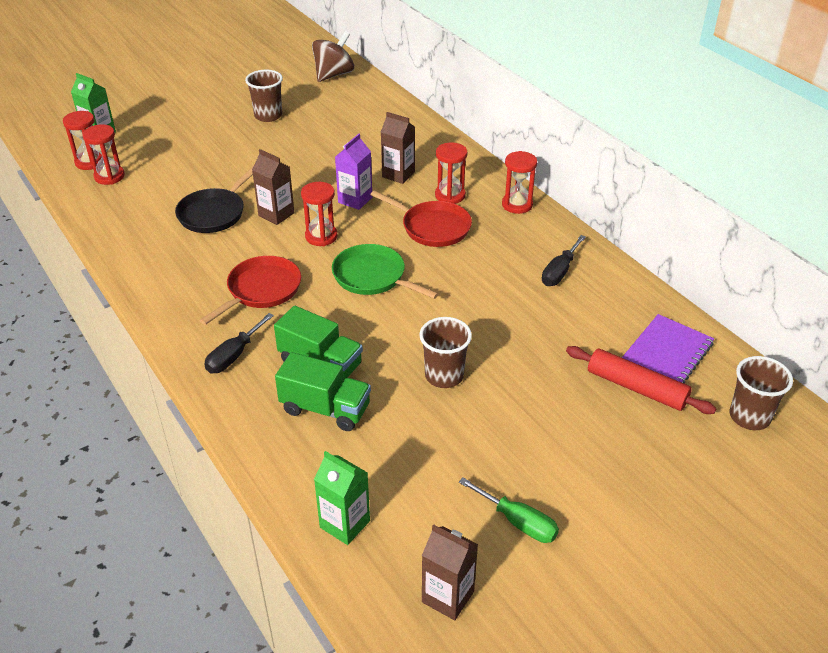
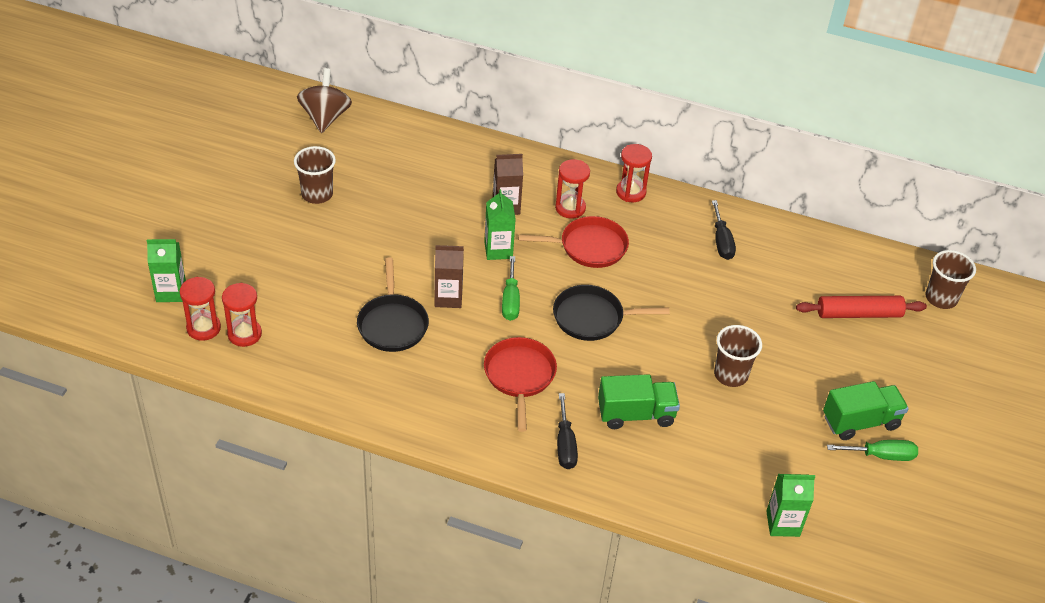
camera: 40 degrees left, 5 degrees up
(321, 236) = (510, 300): red hourglass -> green screwdriver
(325, 409) = (679, 448): green truck -> green truck (860, 422)
(355, 200) = (498, 250): purple carton -> green carton
(372, 277) = (592, 318): green pan -> black pan
(448, 597) = (890, 530): brown carton -> none
(667, 352) = (852, 274): purple notebook -> none

